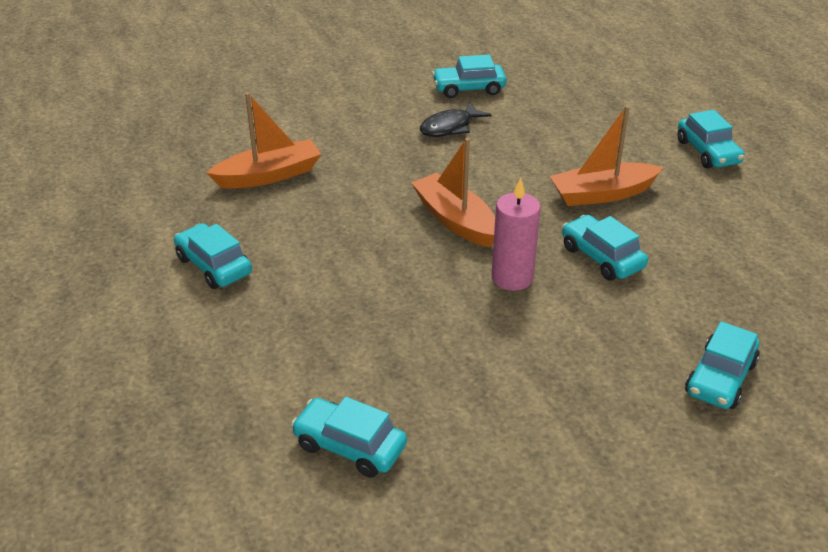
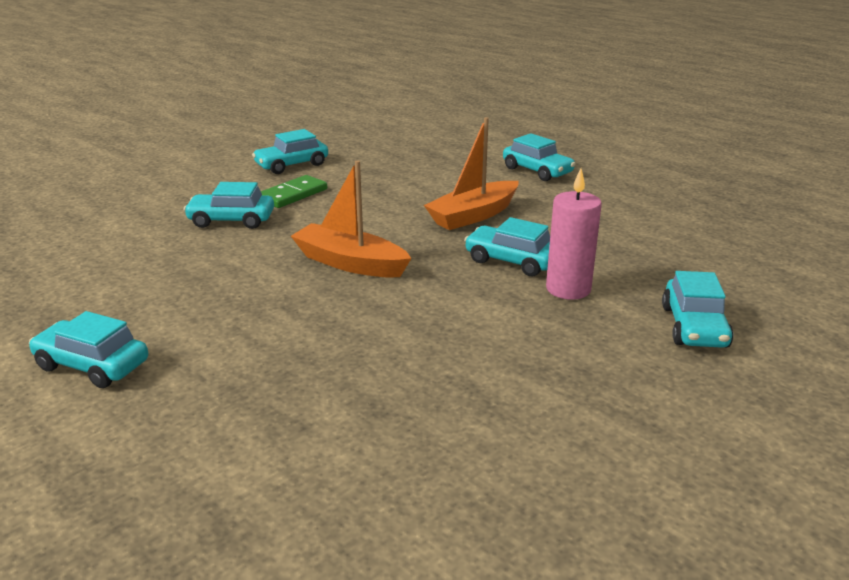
camera: 25 degrees left, 10 degrees down
(269, 175) = (117, 268): orange boat -> none
(349, 446) = (377, 504): turquoise car -> turquoise car (231, 220)
(450, 127) = (293, 195): black fish -> green domino
(512, 278) = (441, 296): pink candle -> pink candle (568, 289)

